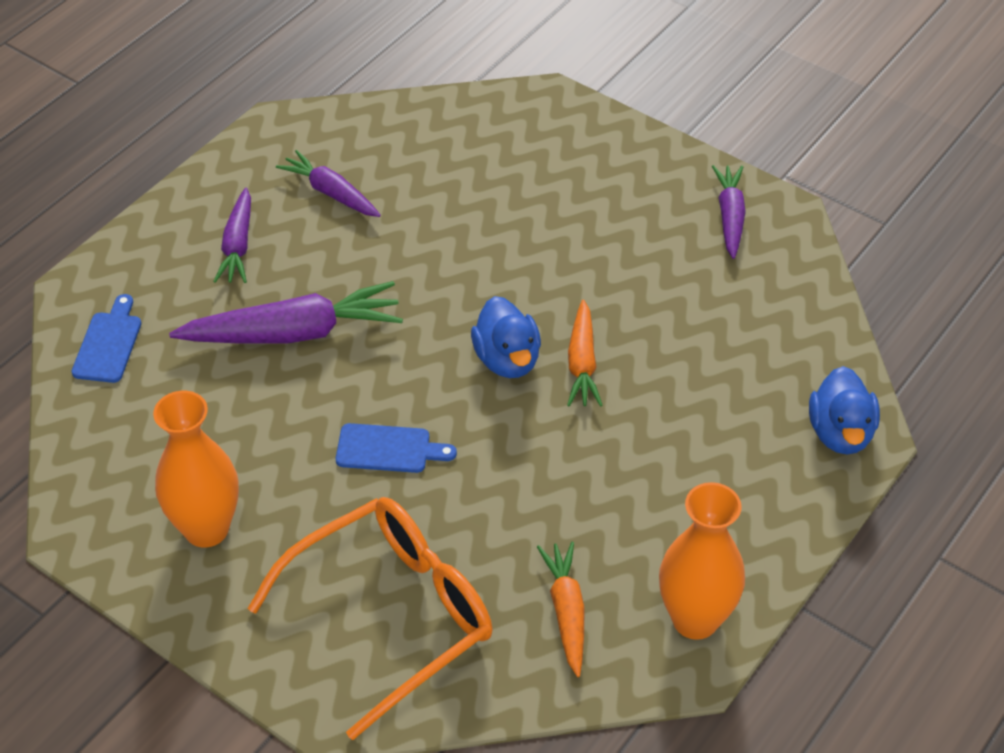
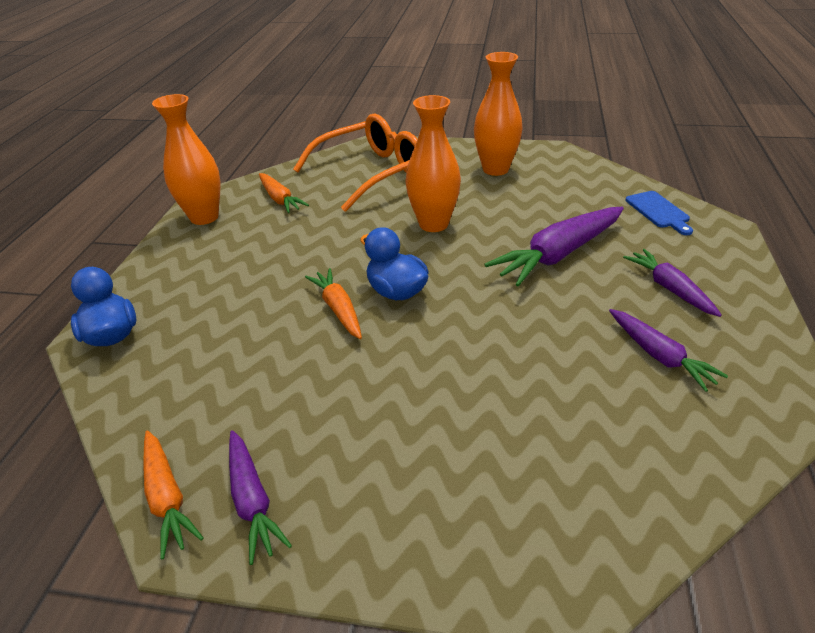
camera: 155 degrees right, 10 degrees down
(331, 193) = (659, 356): purple carrot -> purple carrot turned 45 degrees clockwise
(388, 449) = (433, 224): blue cutting board -> orange vase
(391, 616) = (371, 173): orange glasses -> orange glasses turned 150 degrees counterclockwise
(795, 243) = (167, 498): none -> orange carrot

